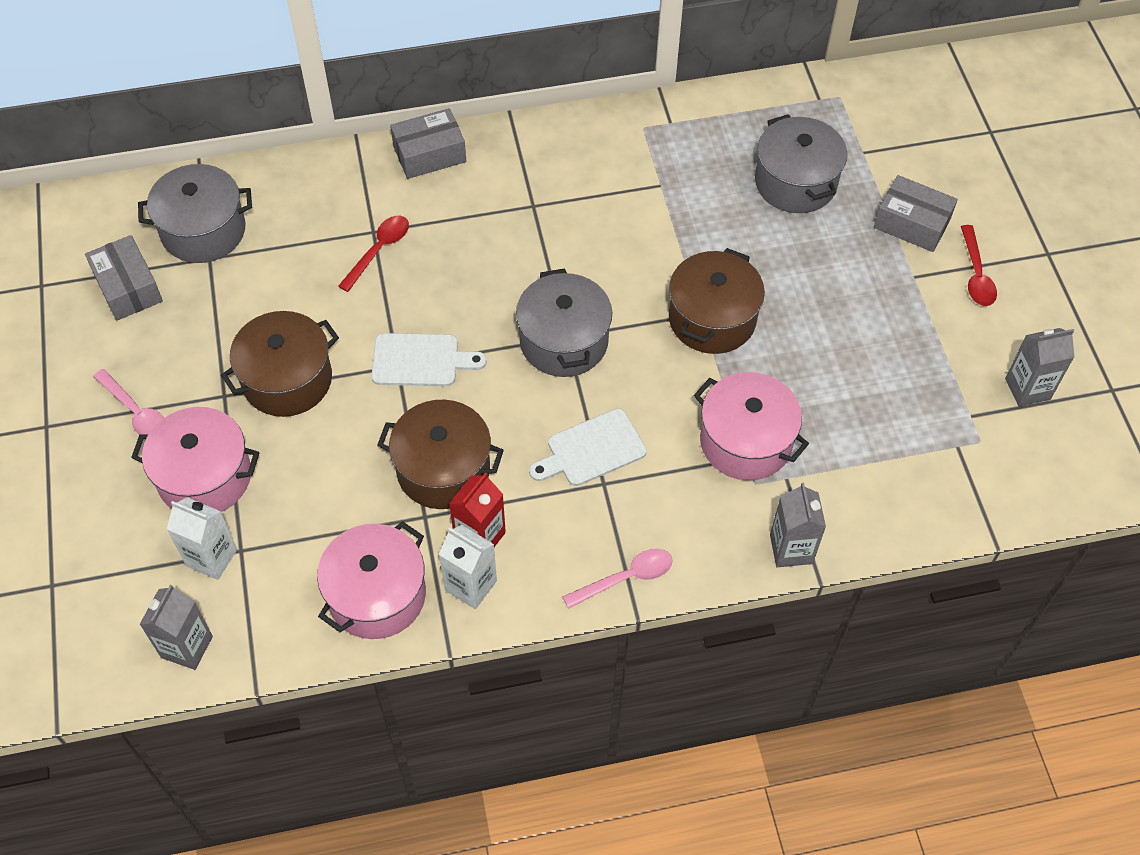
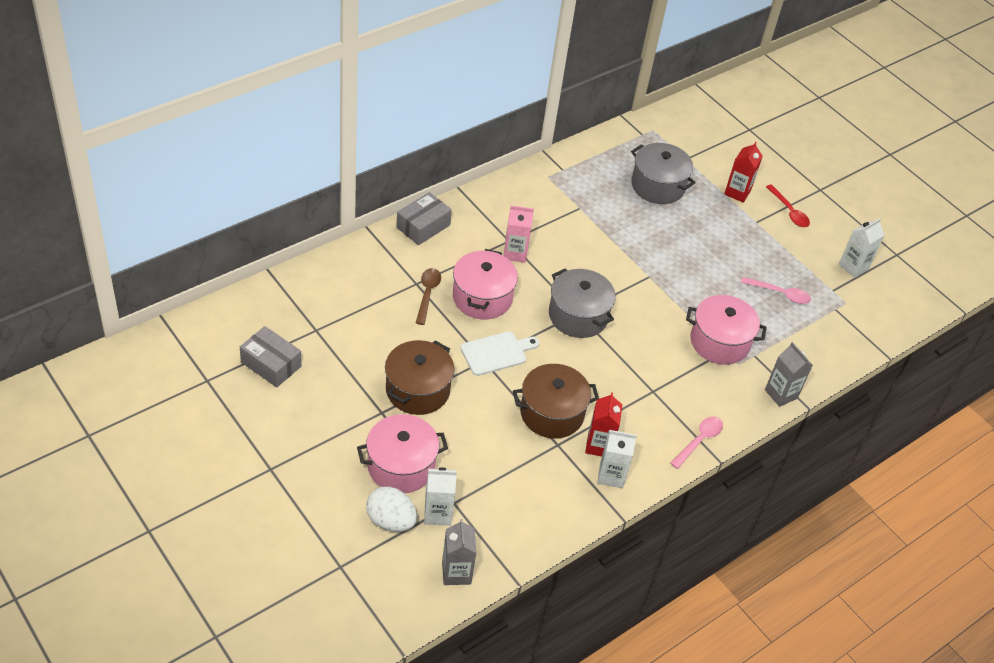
camera: 30 degrees left, 10 degrees down
(136, 412) = (328, 441): pink spoon -> pink spoon (780, 294)
(148, 546) = (390, 521): none -> white egg
(203, 230) = (301, 314): grey pot -> none
(377, 595) = (557, 500): pink pot -> pink pot (482, 297)
(379, 250) = (427, 294): red spoon -> brown spoon
(530, 226) = (515, 253): none -> pink carton
(591, 450) = (634, 374): white cutting board -> none
(712, 319) = (657, 277): brown pot -> none
(911, 224) = (737, 192): grey box -> red carton
(1027, 389) = (853, 267): grey carton -> white carton

